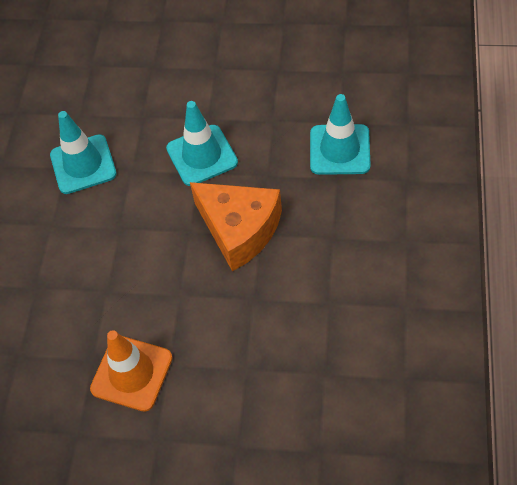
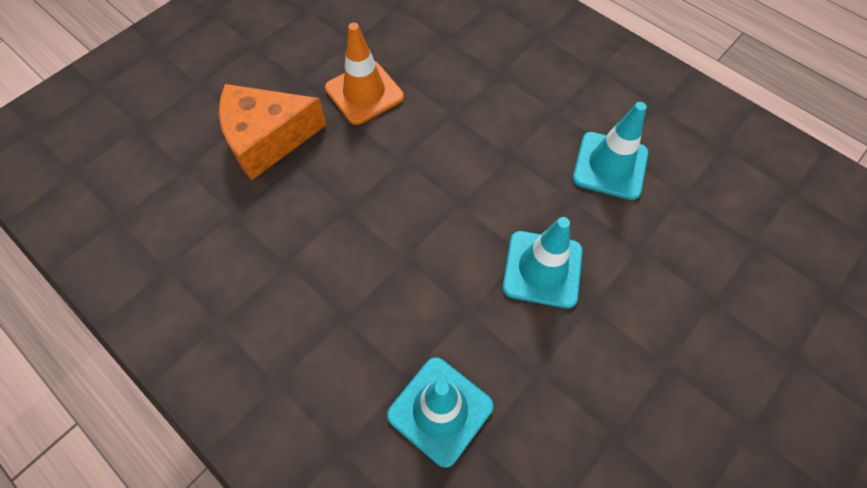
camera: 120 degrees right, 5 degrees up
(239, 230) = (425, 244): orange cheese -> orange cheese (267, 139)

